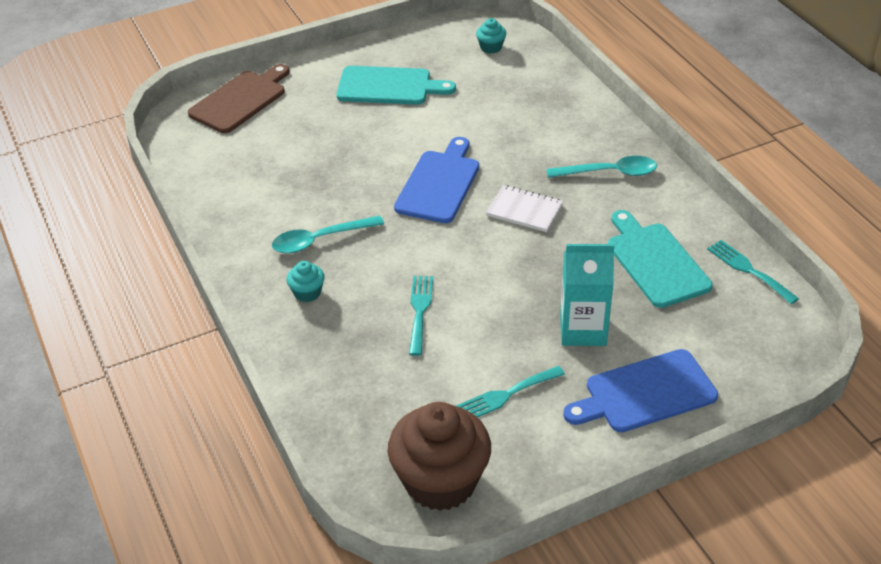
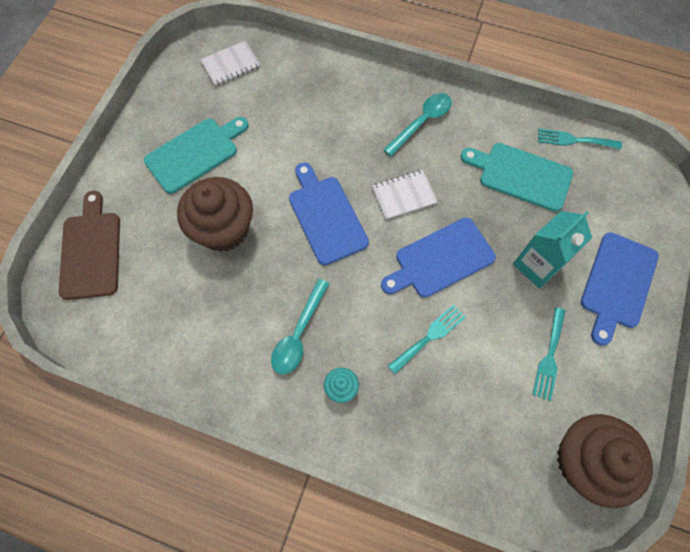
camera: 45 degrees left, 25 degrees up
(349, 144) = (223, 229): none -> brown cupcake
(419, 311) = (429, 336): turquoise fork -> turquoise fork turned 90 degrees clockwise
(491, 47) = (231, 65): turquoise cupcake -> white notebook
(498, 270) = (440, 259): none -> blue cutting board

